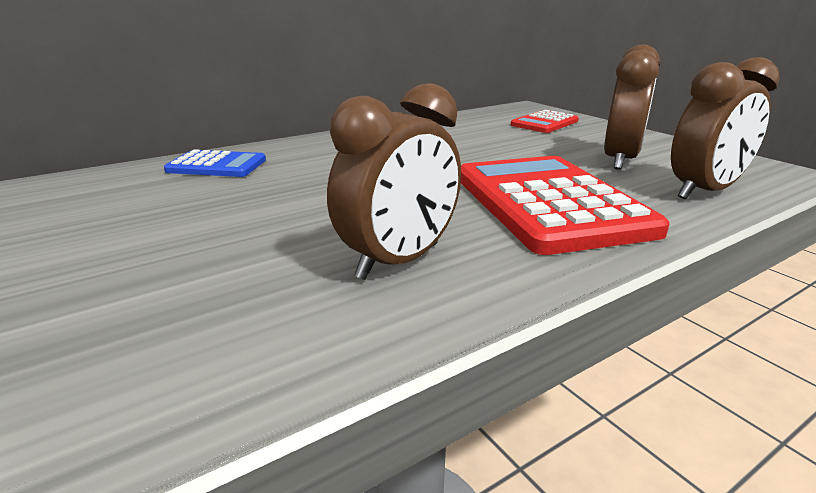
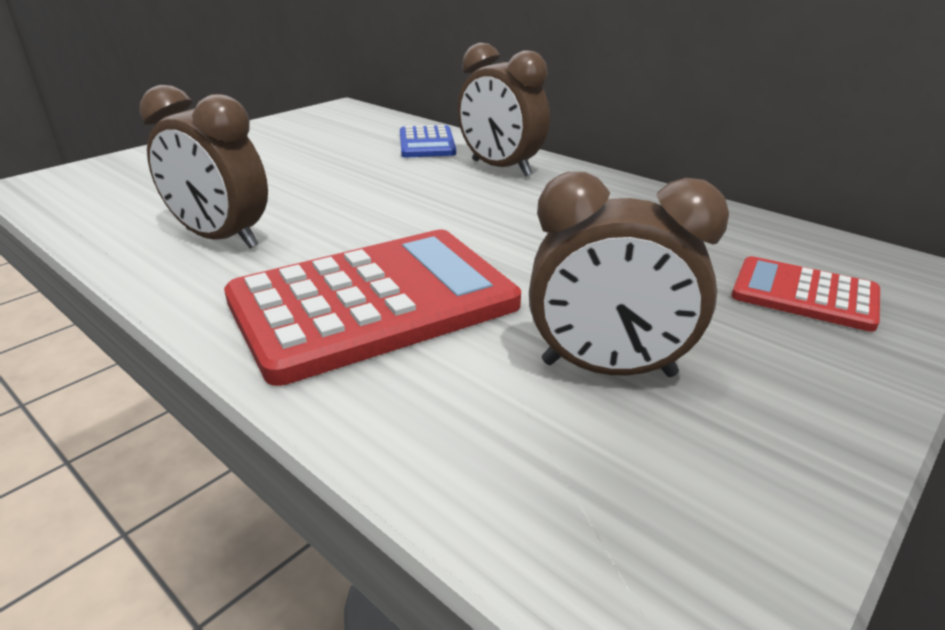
camera: 75 degrees right, 5 degrees up
(704, 191) = (472, 451): brown clock -> brown clock (501, 168)

